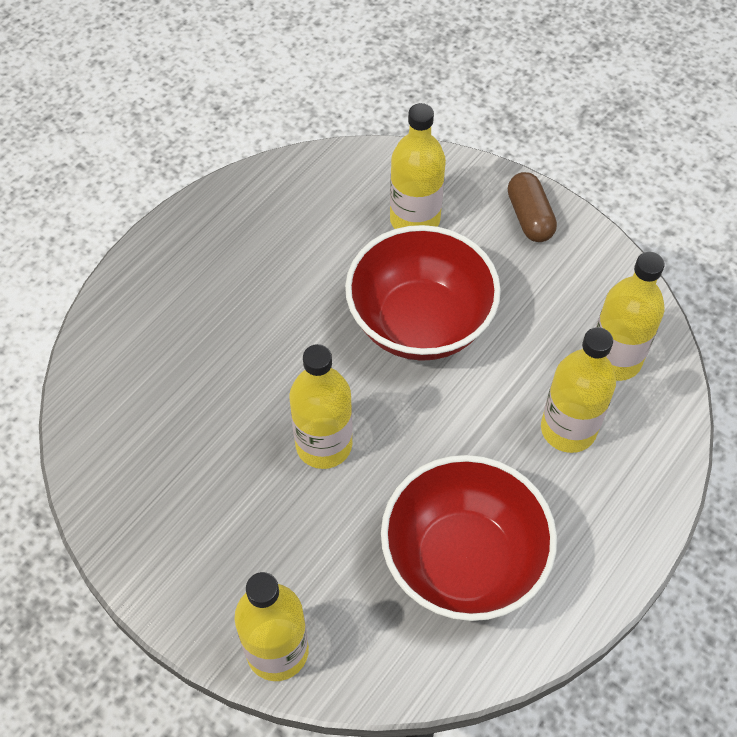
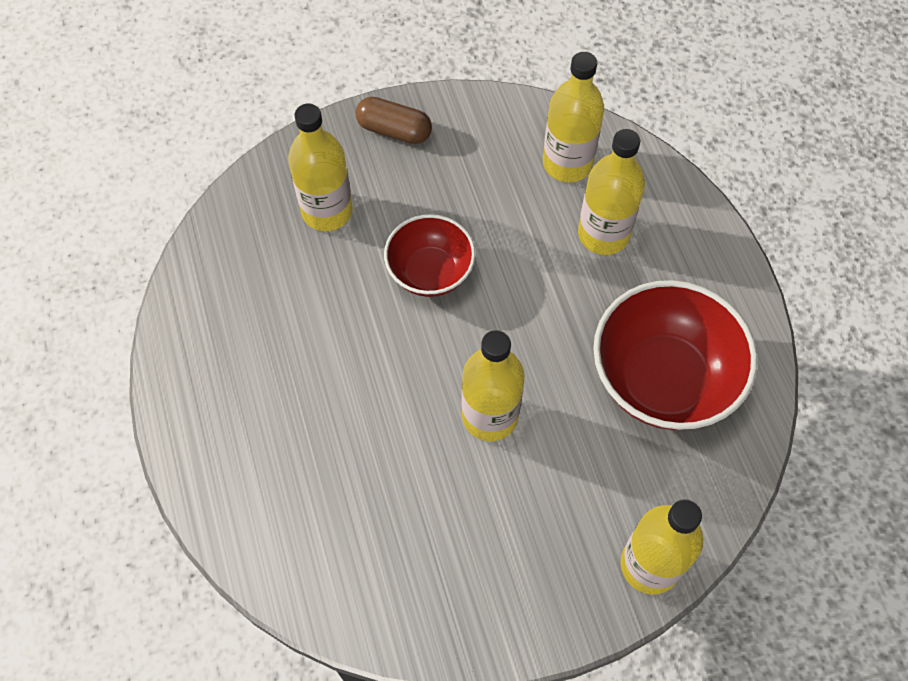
camera: 55 degrees left, 5 degrees up
(420, 323) = (430, 272): red bowl -> red bowl, size x0.60

